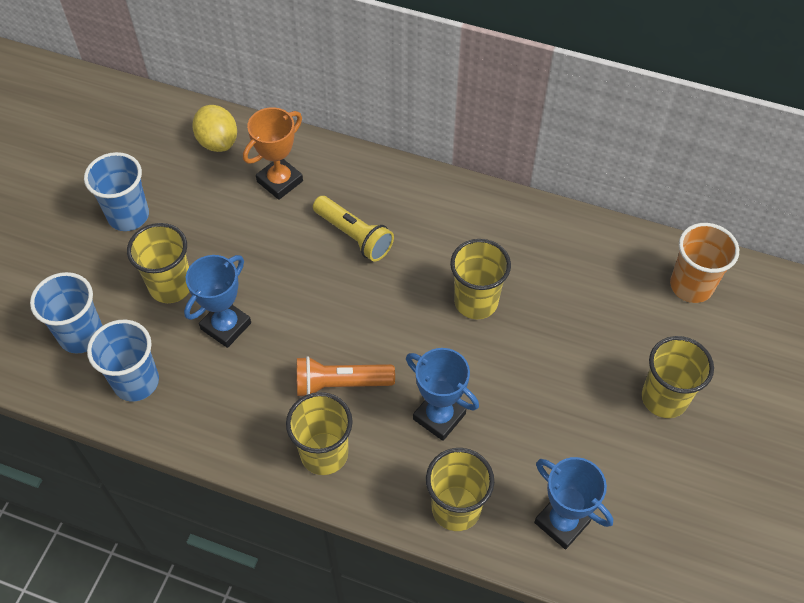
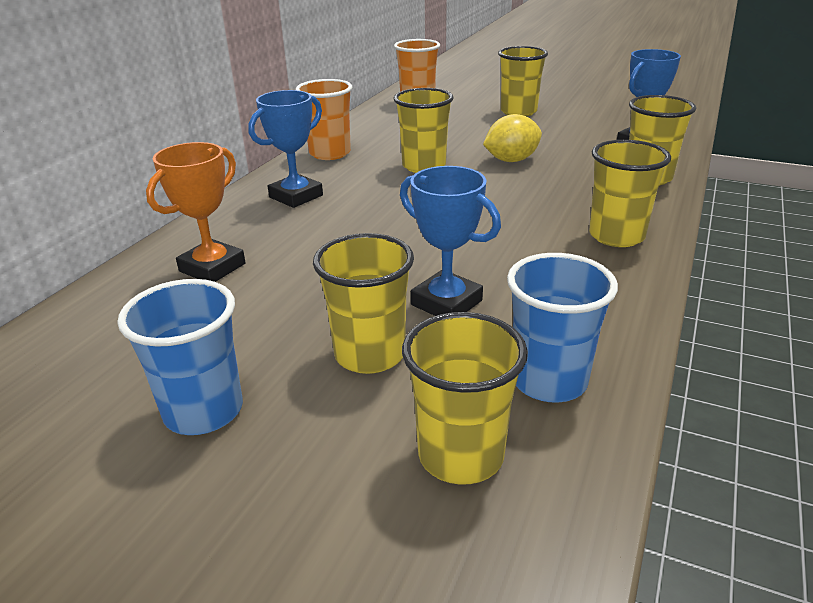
camera: 85 degrees left, 25 degrees down
(81, 335) = (460, 455): blue cup -> yellow cup
(218, 142) = (100, 320): yellow lemon -> yellow lemon (511, 160)
(280, 181) = (212, 267): orange trophy -> orange trophy turned 75 degrees clockwise
(340, 383) = (525, 227): orange flashlight -> none
(354, 236) = (323, 220): yellow flashlight -> none
(439, 416) = (554, 182): blue trophy -> blue trophy (296, 196)
(504, 219) = (330, 153): none -> orange cup

